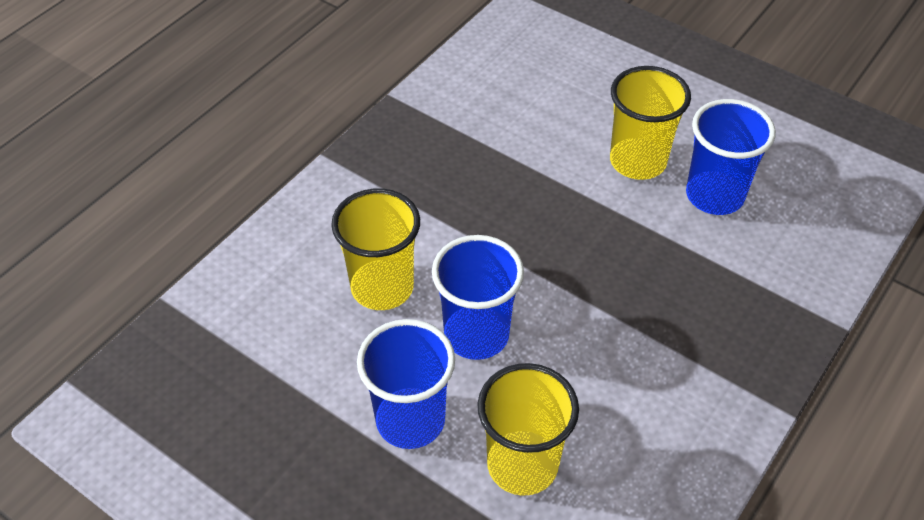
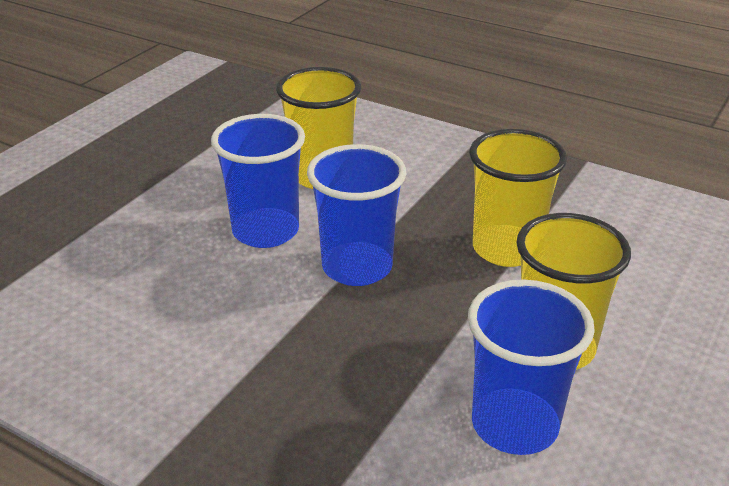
camera: 85 degrees right, 15 degrees down
(410, 420) = (170, 200): blue cup -> blue cup (357, 267)
(522, 465) = (110, 264): yellow cup -> yellow cup (506, 249)

